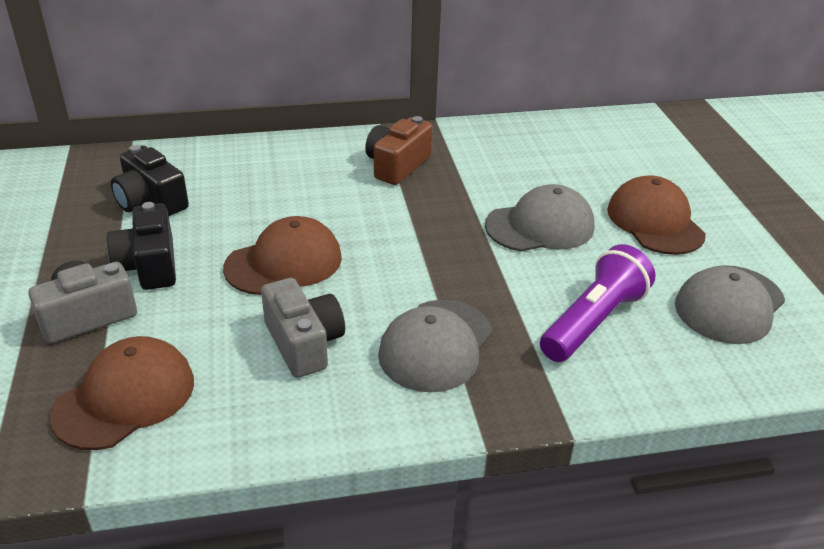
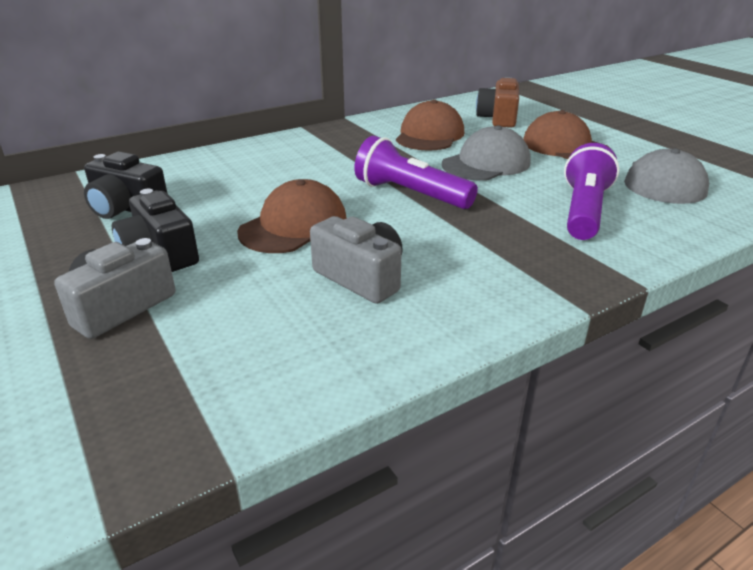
camera: 20 degrees left, 5 degrees down
(125, 397) = (212, 363): brown cap -> brown cap (429, 135)
(397, 165) = (338, 148): brown camera -> brown camera (498, 118)
(424, 250) = (410, 194): none -> purple flashlight
(436, 345) = (478, 253): grey cap -> none

